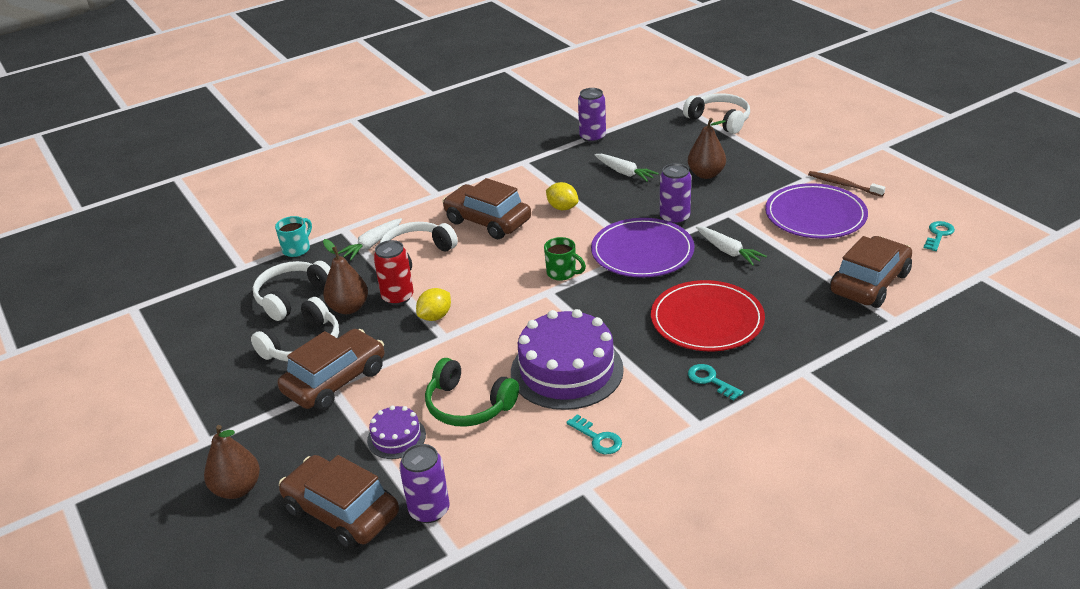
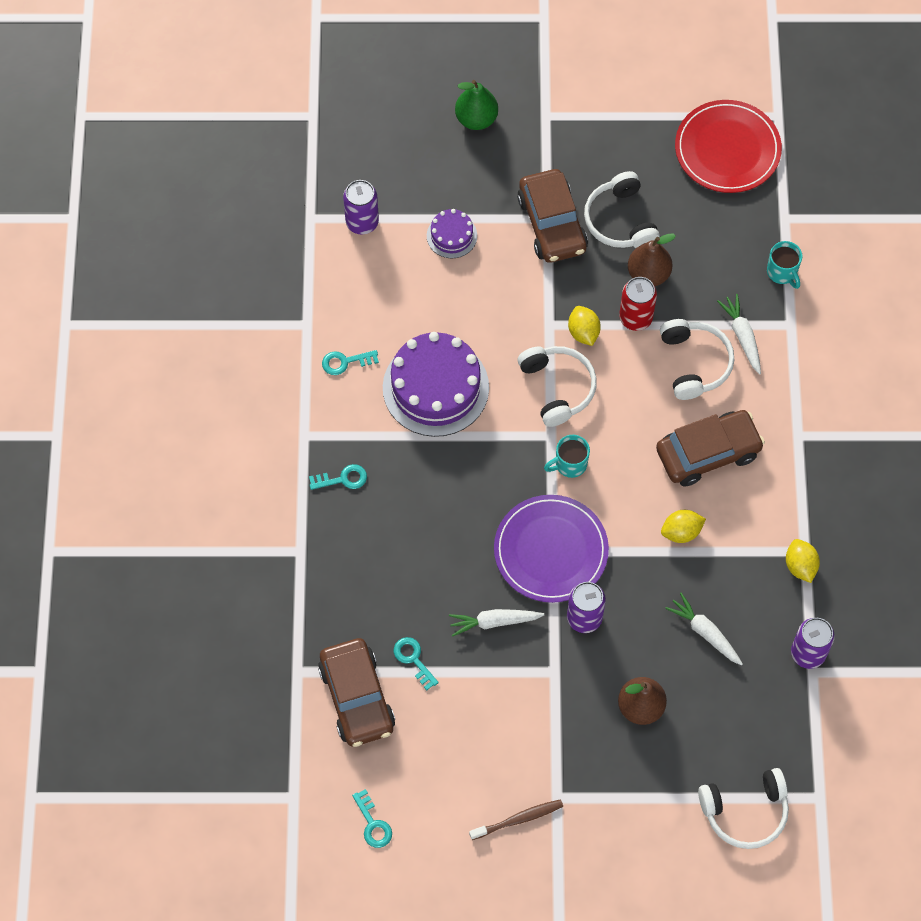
camera: 120 degrees right, 30 degrees up
(237, 489) = (476, 119): brown pear -> green pear
(292, 297) = (701, 239): white headphones -> white headphones (557, 388)
(341, 512) = (402, 171): brown car -> none
(468, 405) = (449, 298): green headphones -> none
(535, 159) = (800, 566): none -> yellow lemon
(562, 273) = (570, 464): green mug -> turquoise mug
(624, 173) = (705, 632): white carrot -> white carrot turned 60 degrees clockwise
(707, 320) = (414, 531): red plate -> red plate (727, 149)
(805, 272) = (413, 659): none -> turquoise key
(815, 215) = (489, 745): purple plate -> none

